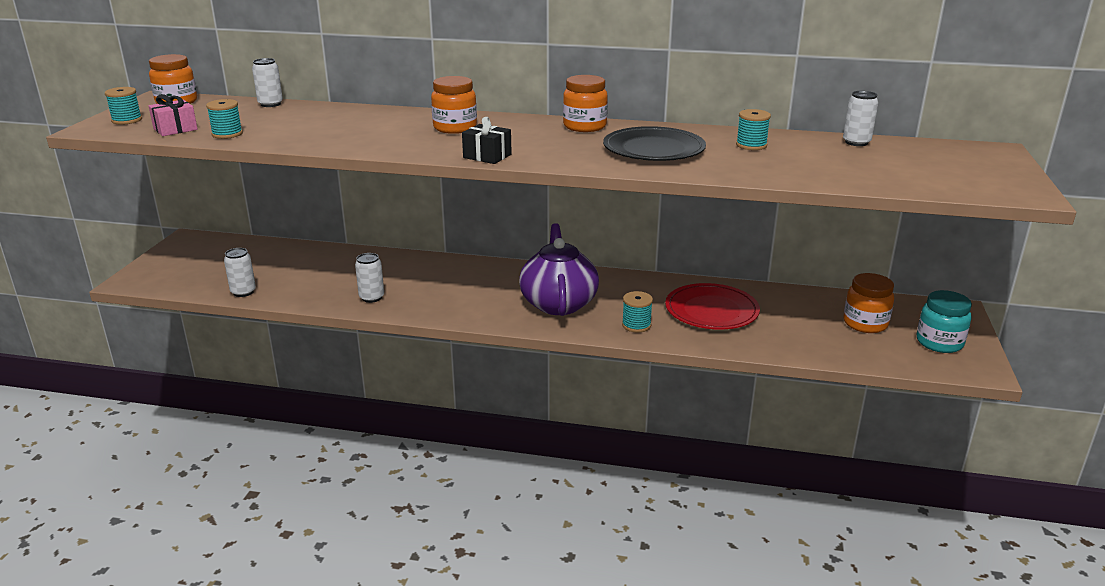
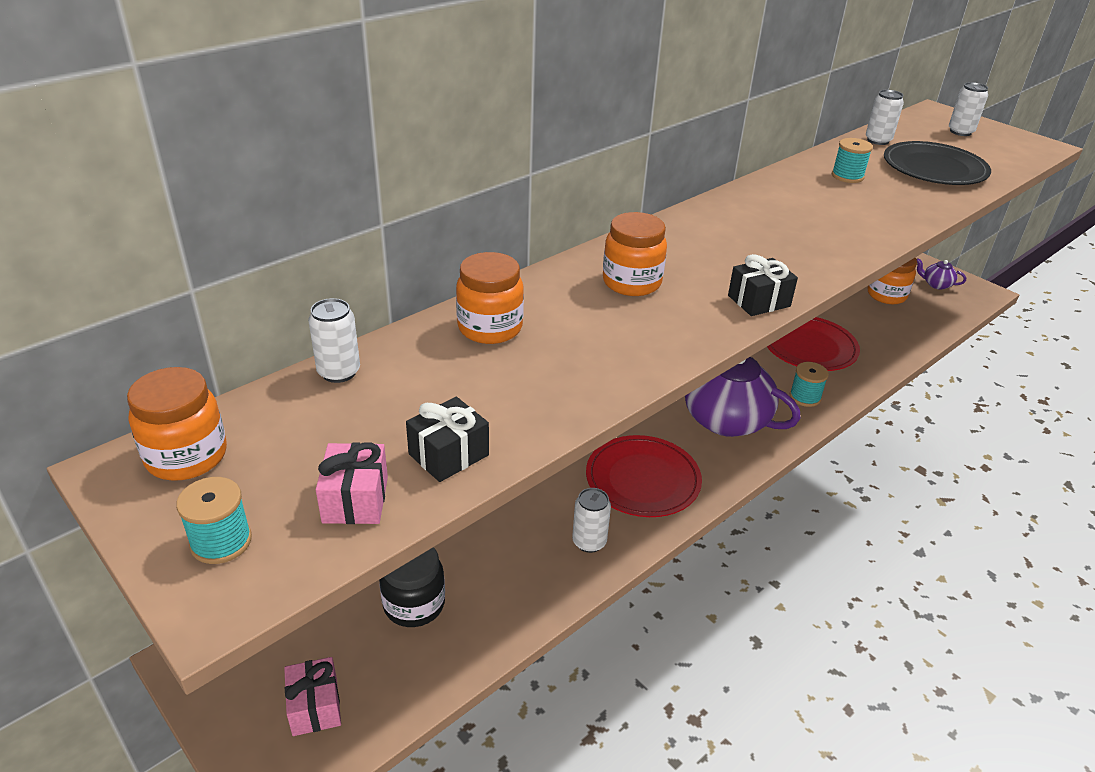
camera: 55 degrees left, 10 degrees up
(182, 272) = (315, 706): none -> pink gift
(227, 134) = (448, 454): turquoise spool -> black gift
(243, 292) = (456, 657): white can -> white can (960, 132)
(270, 270) = (414, 604): none -> black jar
(451, 296) = (642, 479): none -> red plate
(584, 126) = (710, 218): orange jar -> orange jar (490, 328)
(653, 149) = (818, 216): black plate -> black plate (934, 168)
(939, 343) = (936, 284): turquoise jar -> purple teapot

